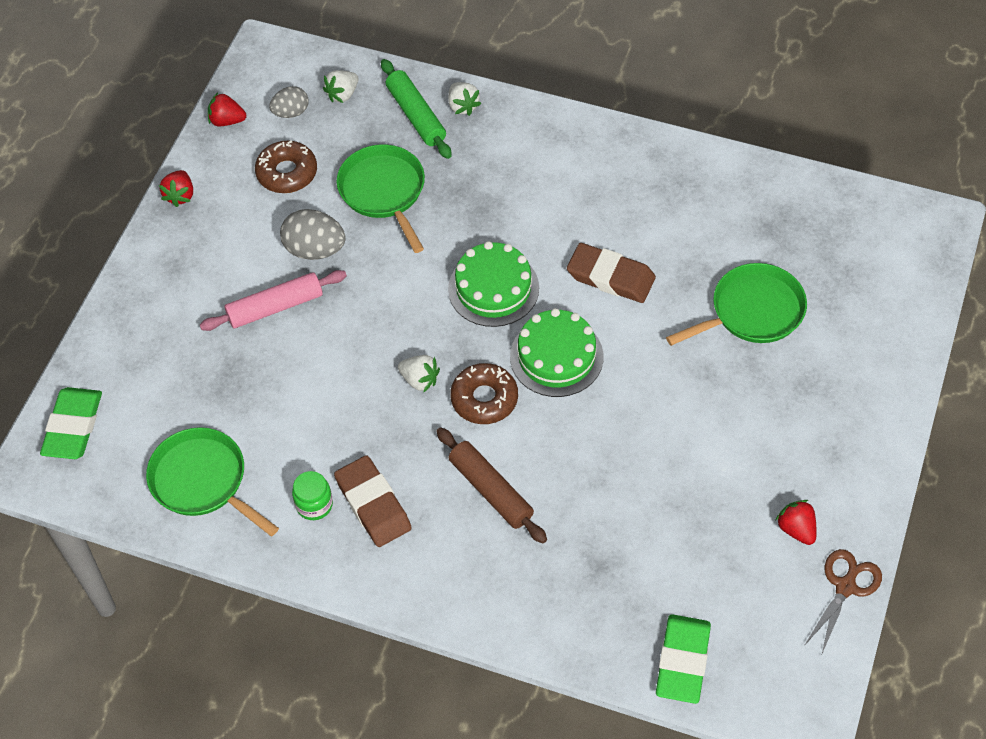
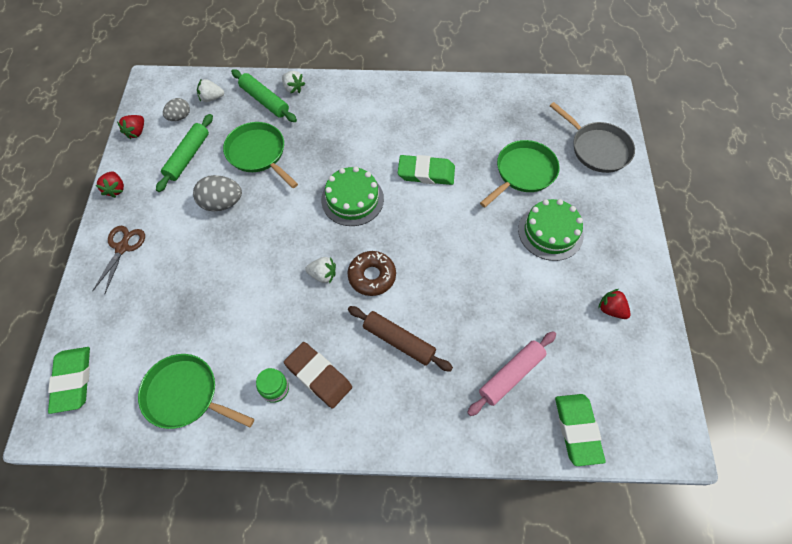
camera: 20 degrees left, 5 degrees up
(227, 121) = (136, 132): red strawberry -> red strawberry turned 60 degrees counterclockwise
(275, 307) = (205, 250): pink rolling pin -> pink rolling pin (511, 375)
(287, 173) = (188, 157): brown donut -> green rolling pin
(342, 94) = (211, 98): white strawberry -> white strawberry turned 60 degrees clockwise
(556, 356) = (410, 234): green cake -> green cake (550, 232)
(611, 277) = (426, 173): brown eraser -> green eraser
(845, 586) = (659, 340): brown scissors -> brown scissors (122, 247)
(880, 304) = (597, 148): none -> grey pan

